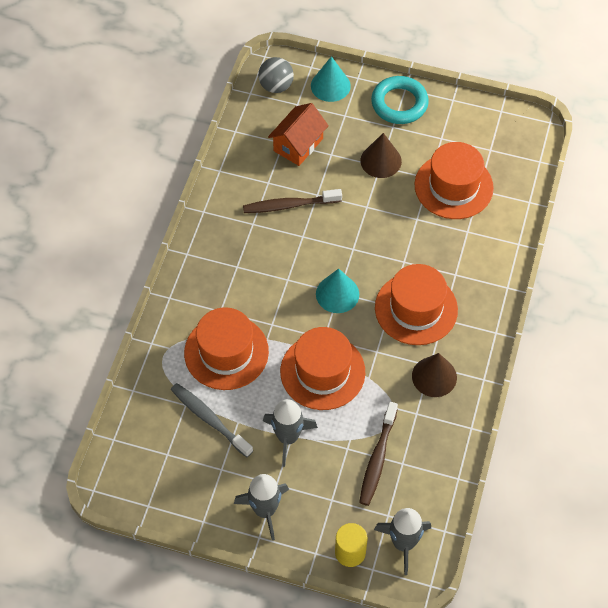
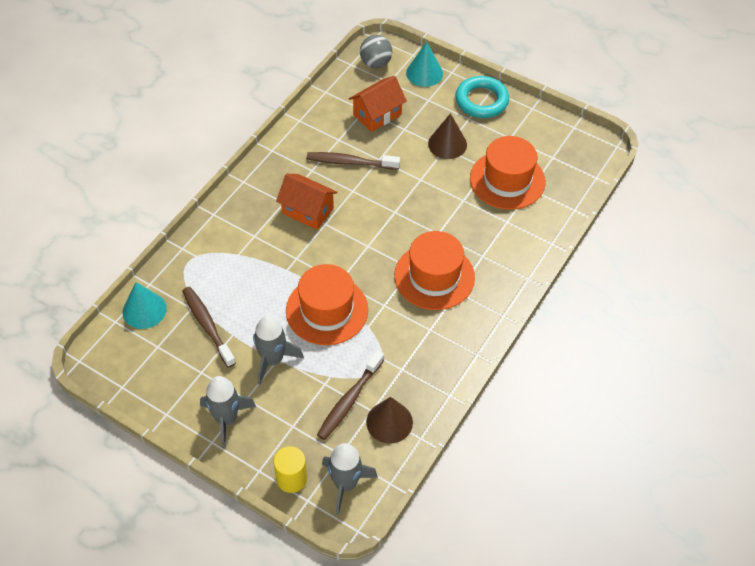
camera: 15 degrees right, 5 degrees down
(209, 419) = (207, 325): grey toothbrush -> brown toothbrush
(226, 352) = (245, 272): orange hat -> none
(265, 270) = (307, 211): none -> orange house
(337, 294) = (366, 246): turquoise cone -> turquoise cone (144, 310)
(434, 376) = (430, 340): brown cone -> brown cone (389, 422)

